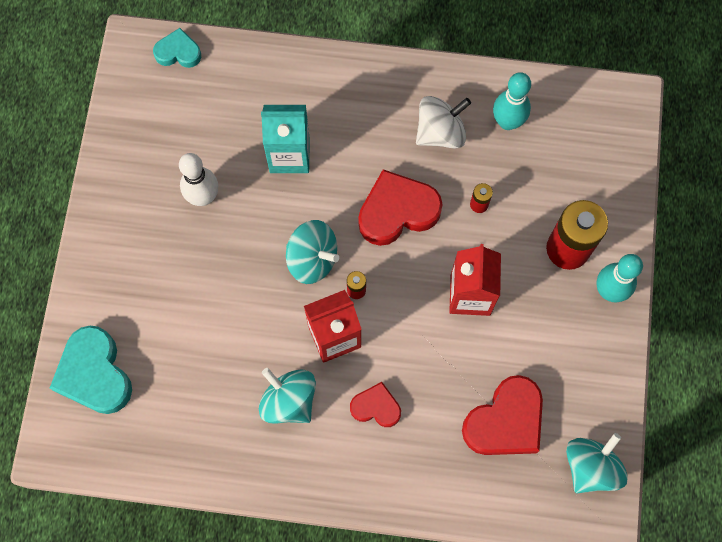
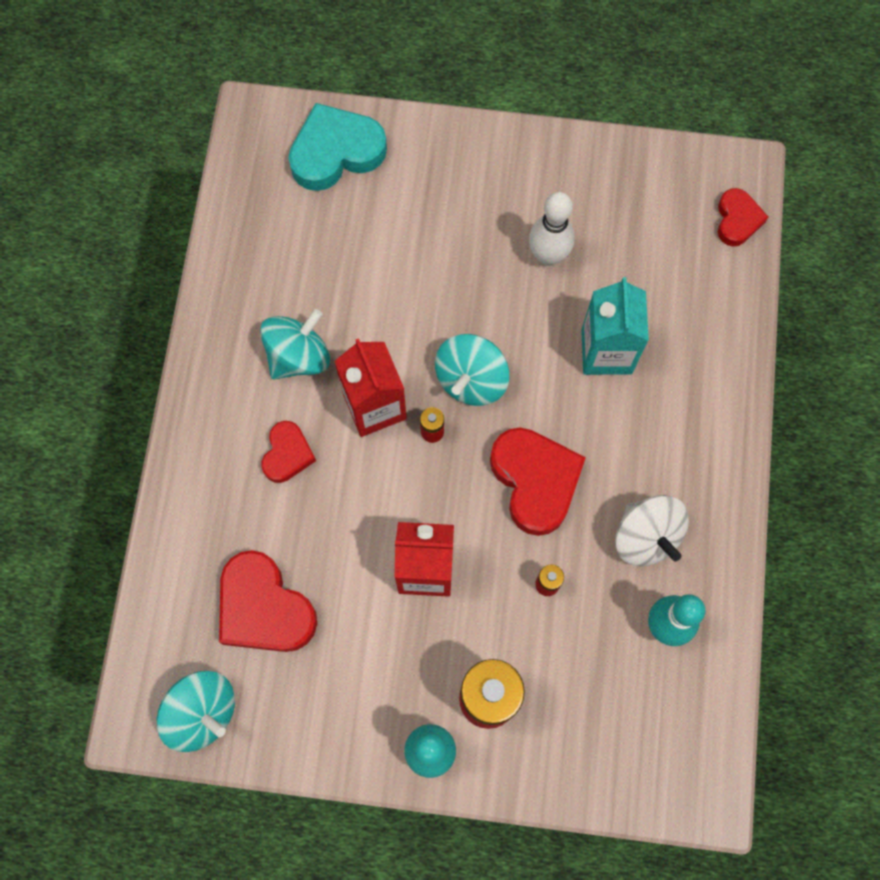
camera: 90 degrees right, 0 degrees up
(178, 52) = (737, 220): turquoise heart -> red heart

